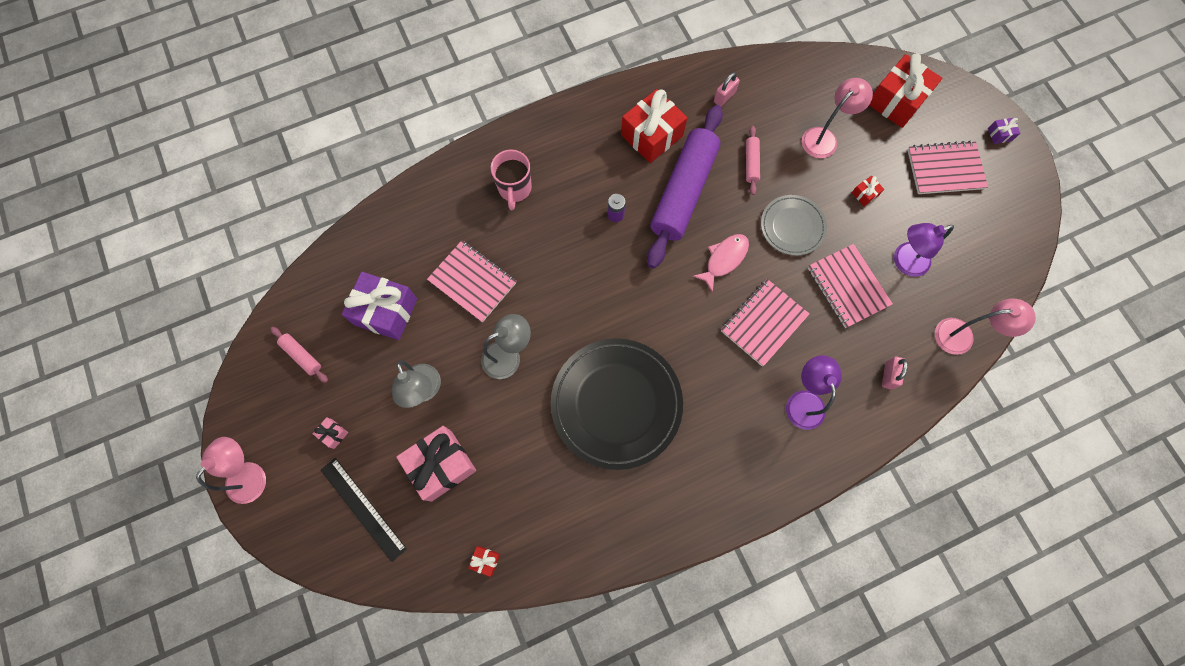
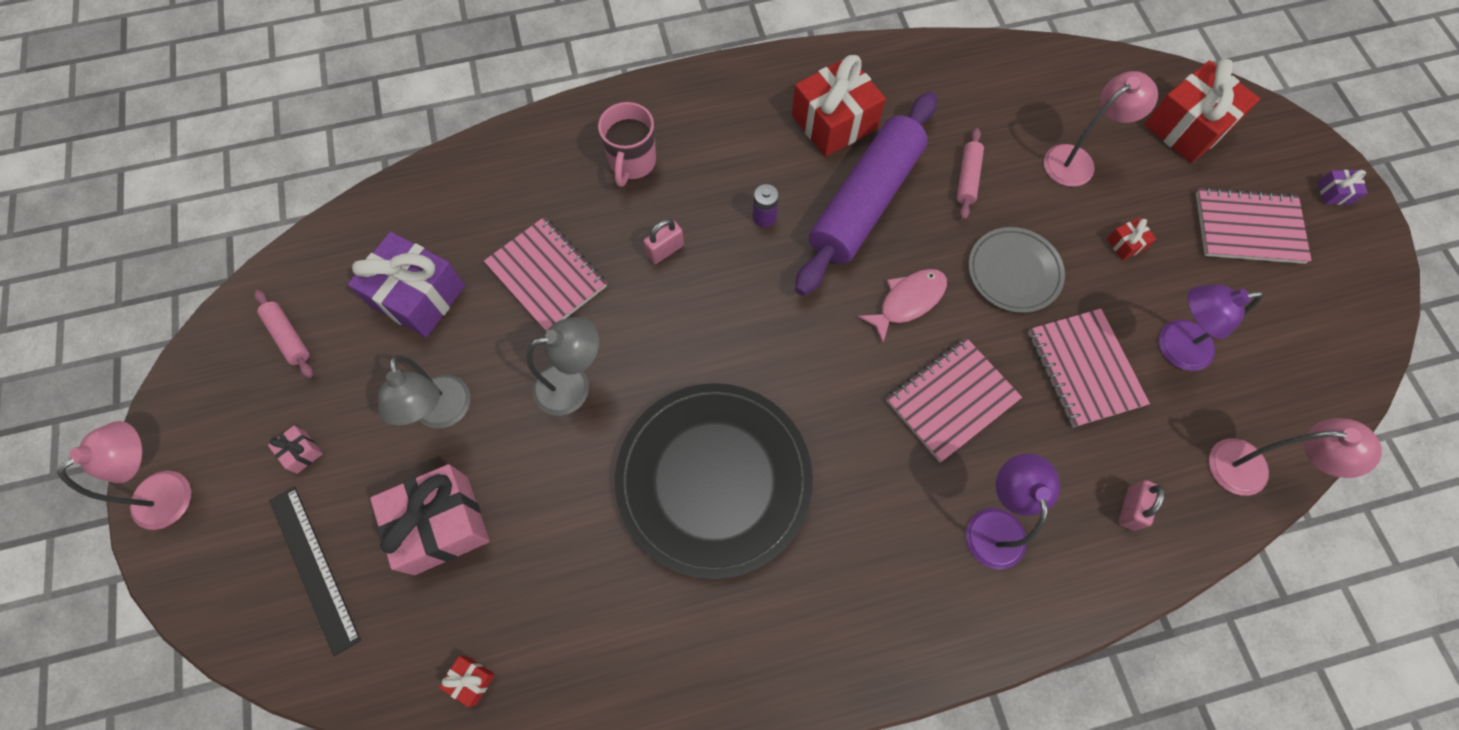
camera: 10 degrees right, 5 degrees down
(724, 97) = (943, 88): pink padlock -> pink padlock (665, 250)

